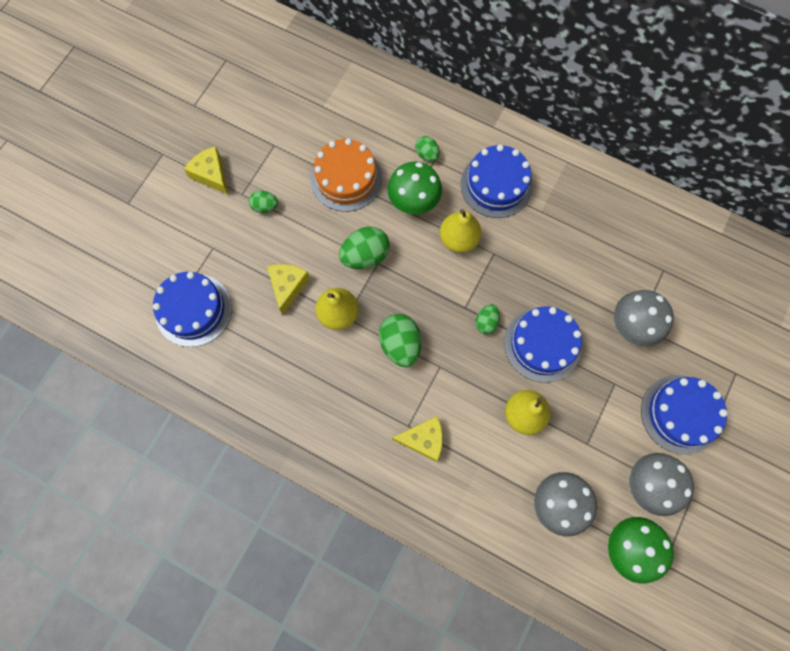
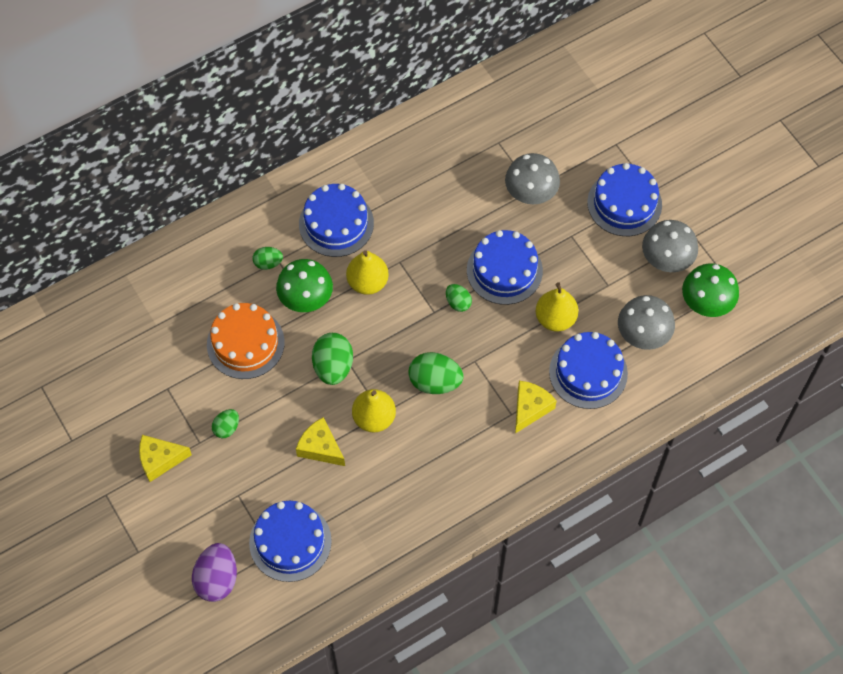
camera: 60 degrees left, 10 degrees down
(133, 273) = (217, 579): none -> purple egg
(489, 473) = (588, 372): none -> blue cake

